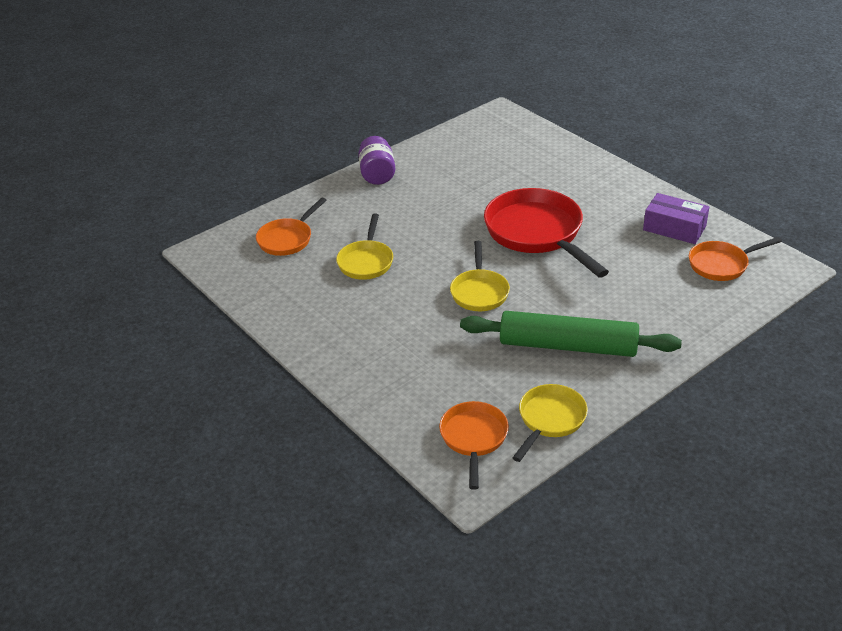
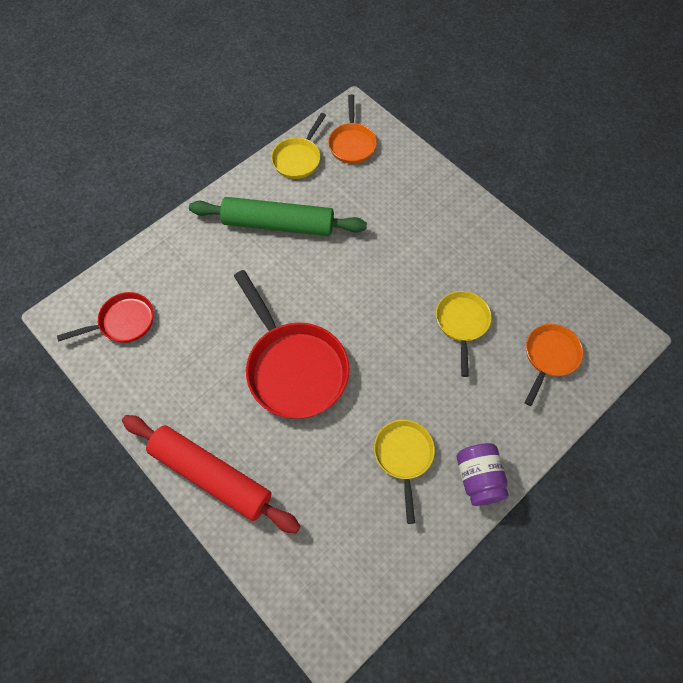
camera: 175 degrees right, 25 degrees up
(479, 292) = (351, 284): yellow pan -> yellow pan (404, 456)
(602, 175) = (211, 476): none -> red rolling pin
(674, 228) = (153, 377): purple box -> none
(721, 264) = (123, 322): orange pan -> red pan

